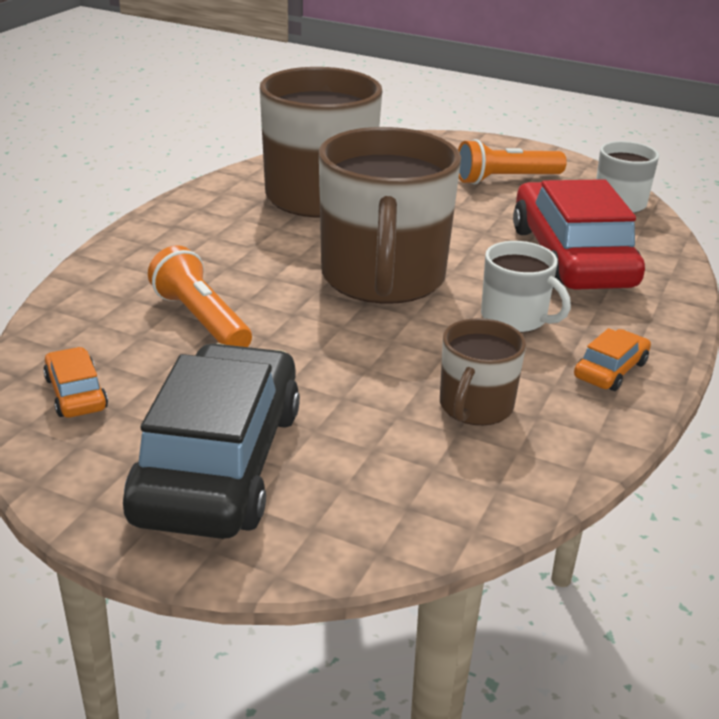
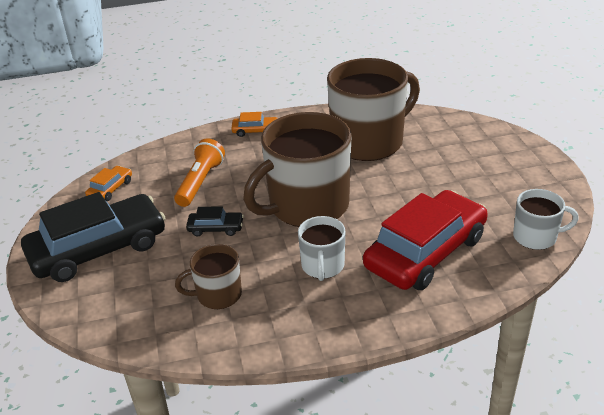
camera: 55 degrees right, 5 degrees up
(328, 351) = (215, 228): none -> black car
(505, 179) = (493, 183): orange flashlight -> none
(610, 370) = (309, 323): orange car -> orange car (255, 131)

